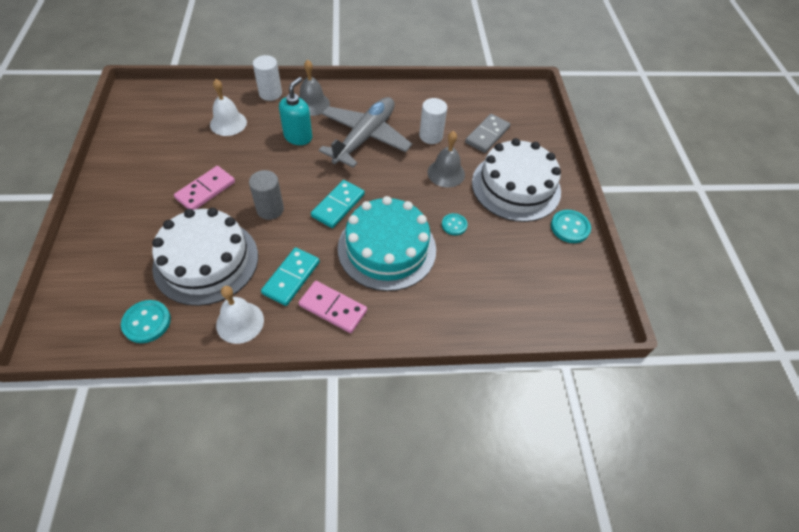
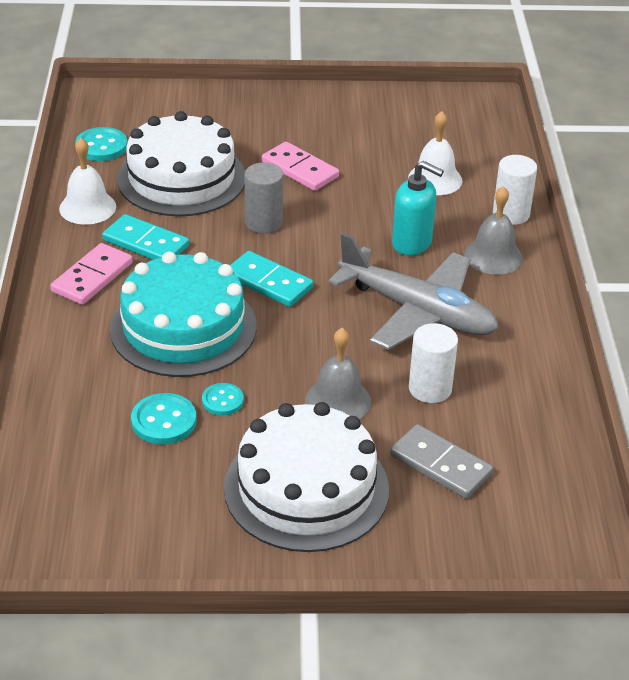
camera: 95 degrees right, 15 degrees down
(570, 227) = (206, 549): turquoise button -> turquoise button (164, 421)

